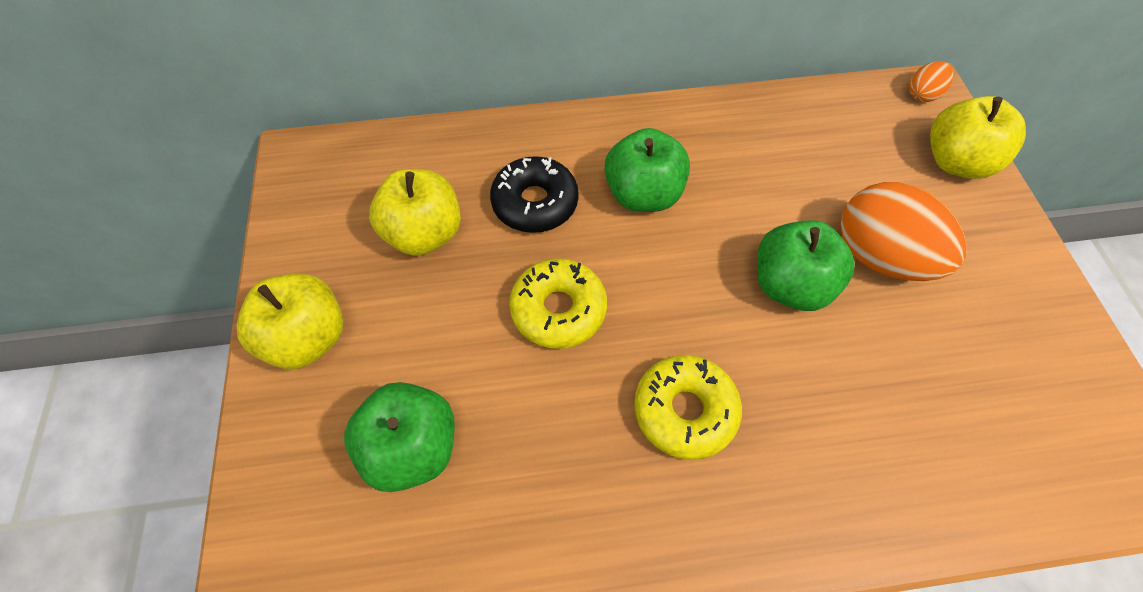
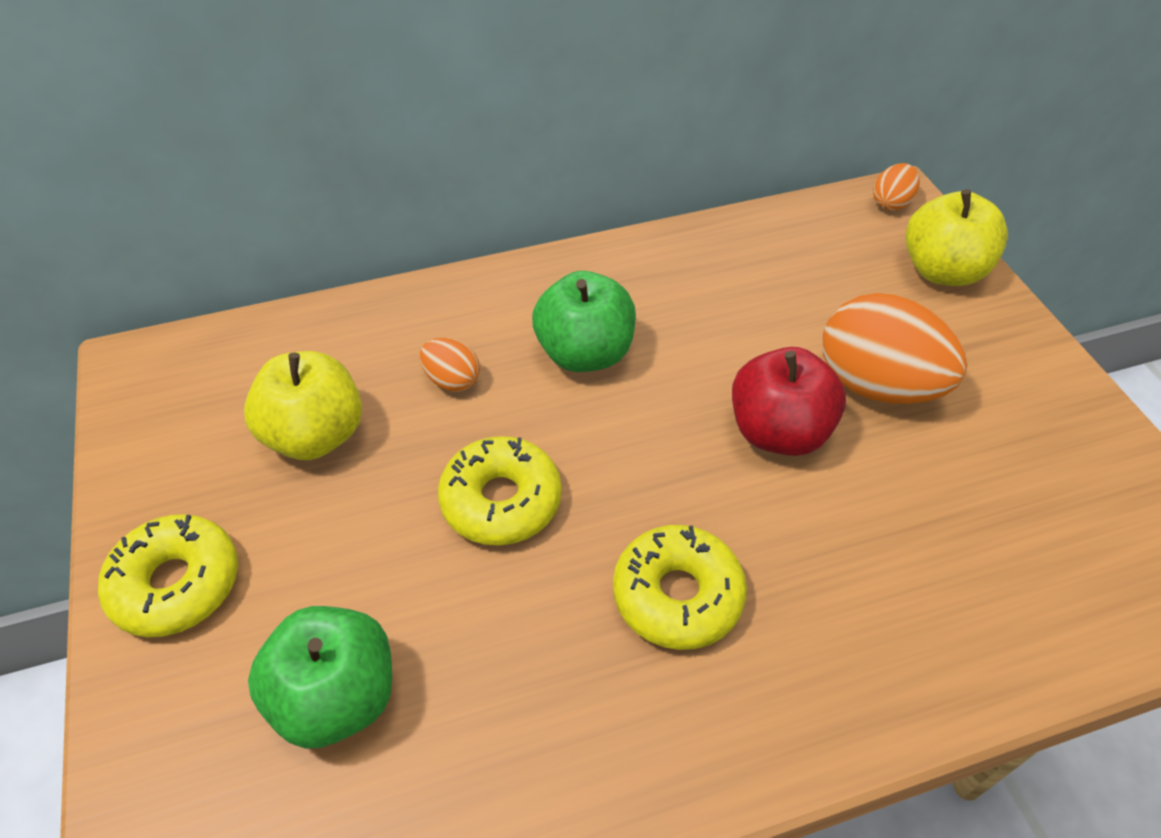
camera: 10 degrees left, 10 degrees down
(307, 338) = (176, 584): yellow apple -> yellow donut
(535, 203) = (452, 380): black donut -> orange egg
(790, 285) = (778, 432): green apple -> red apple

